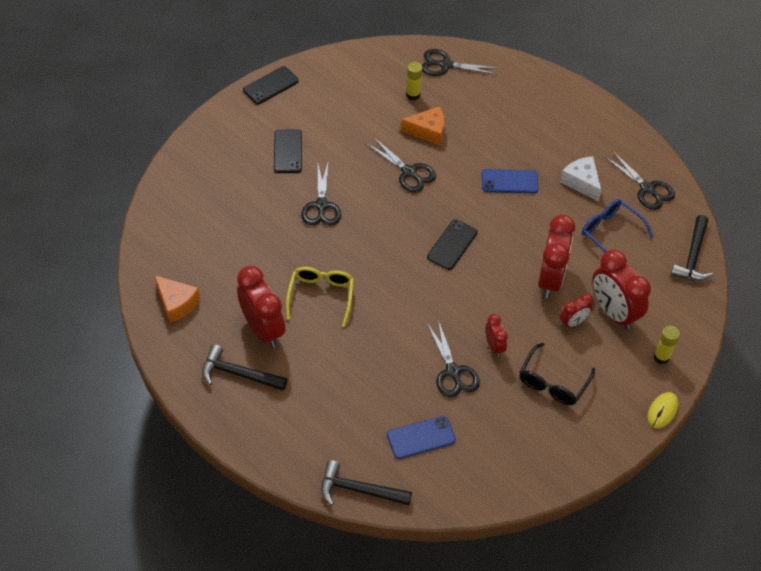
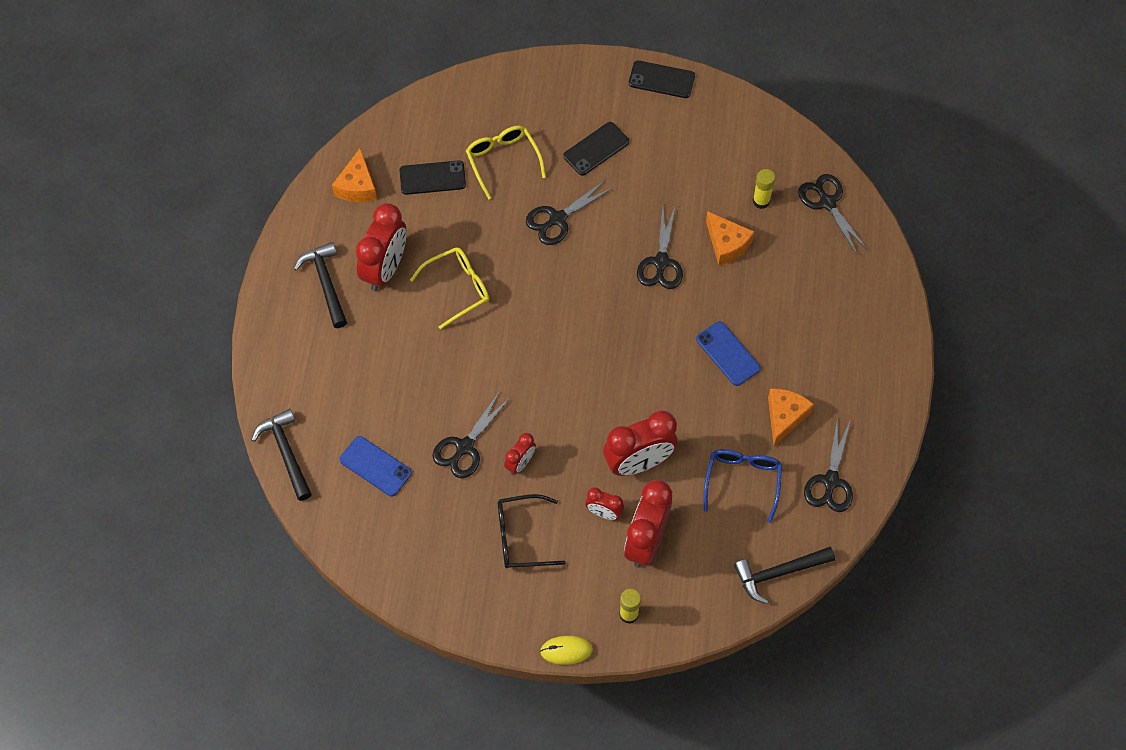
camera: 55 degrees right, 10 degrees up
(244, 206) = (502, 160): none -> yellow glasses
(452, 244) = (607, 354): black phone -> black phone (432, 178)
(581, 182) = (784, 417): white cheese -> orange cheese

